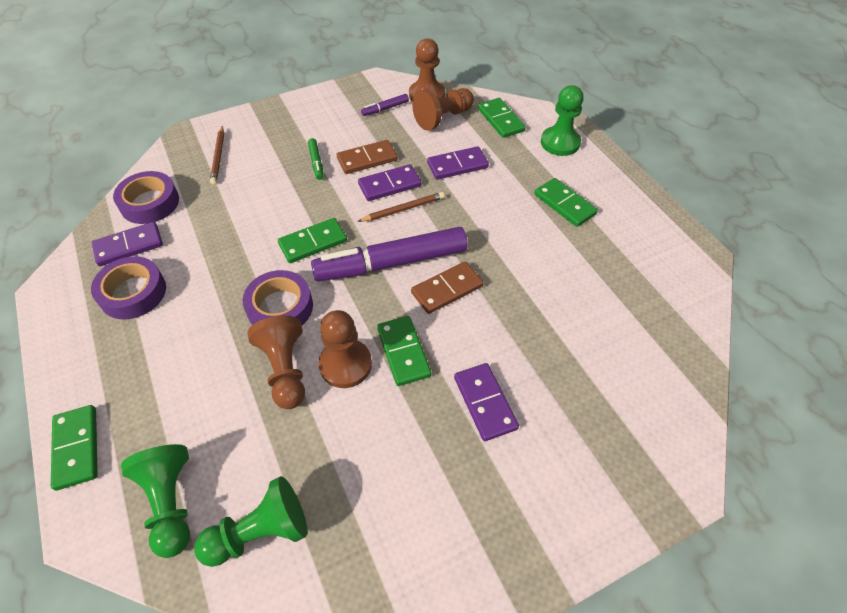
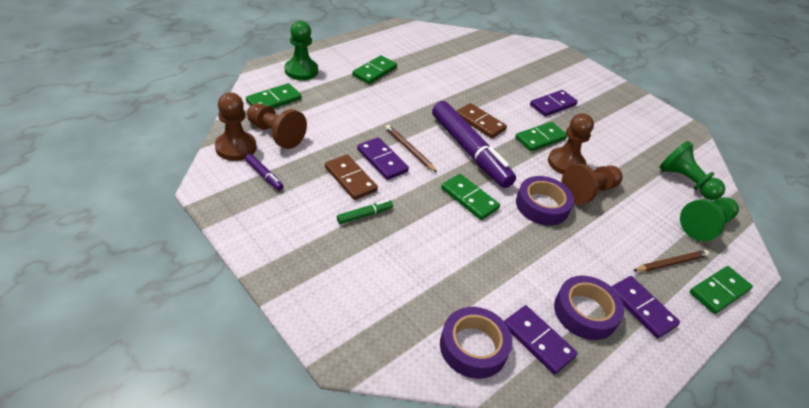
camera: 110 degrees left, 10 degrees down
(218, 156) = (377, 304): brown pencil -> brown pencil (671, 263)
(457, 165) = (344, 123): purple domino -> purple domino (641, 308)

